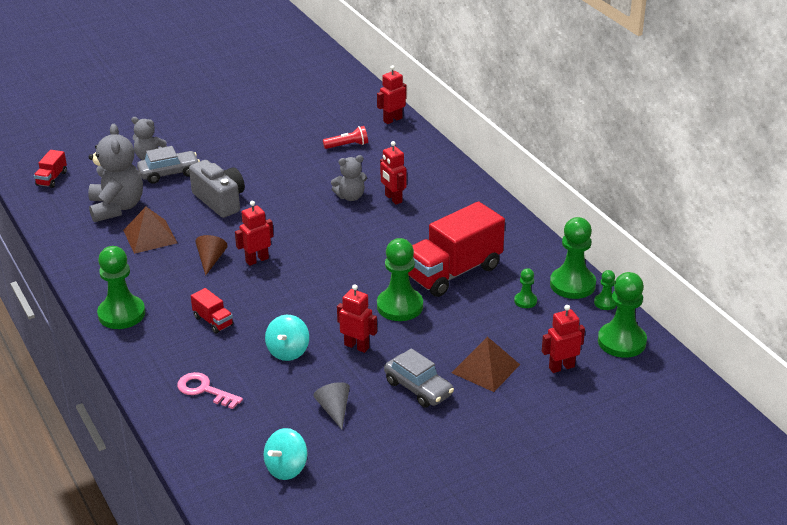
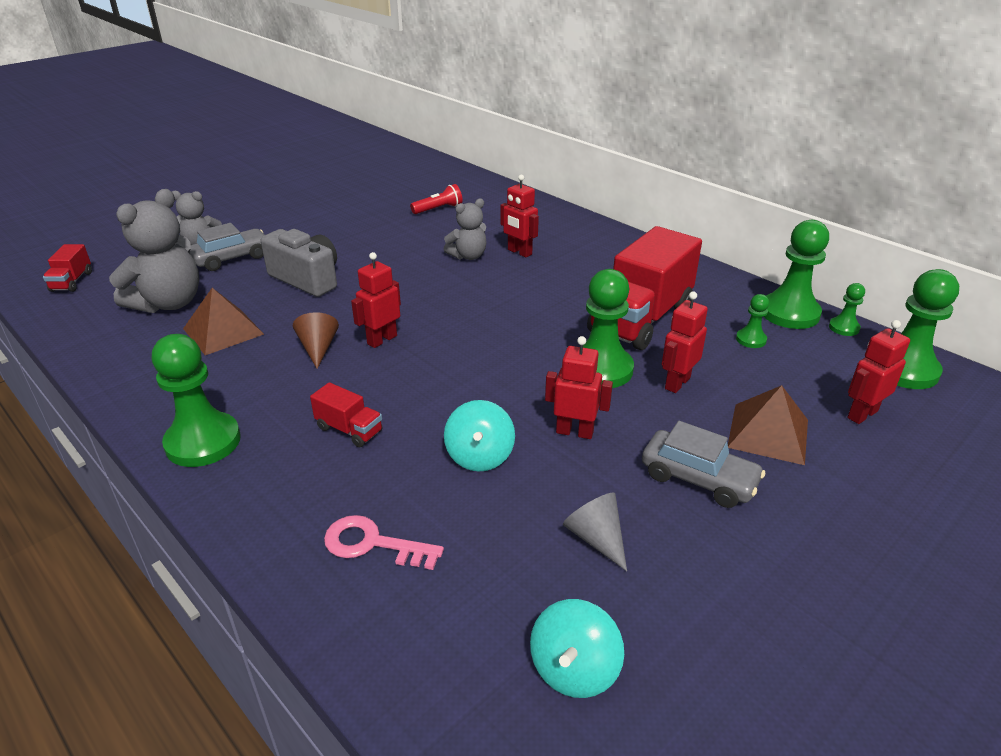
camera: 15 degrees left, 0 degrees up
(117, 207) = (169, 303): grey teddy bear -> grey teddy bear turned 60 degrees clockwise
(392, 120) = (475, 182): red robot -> red robot (677, 383)

